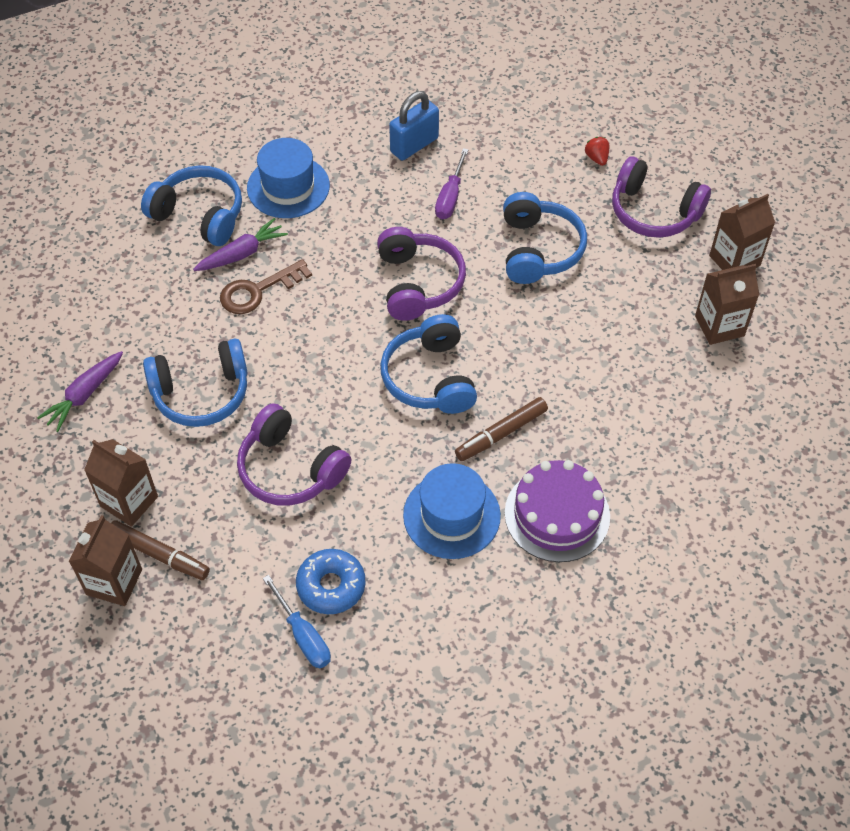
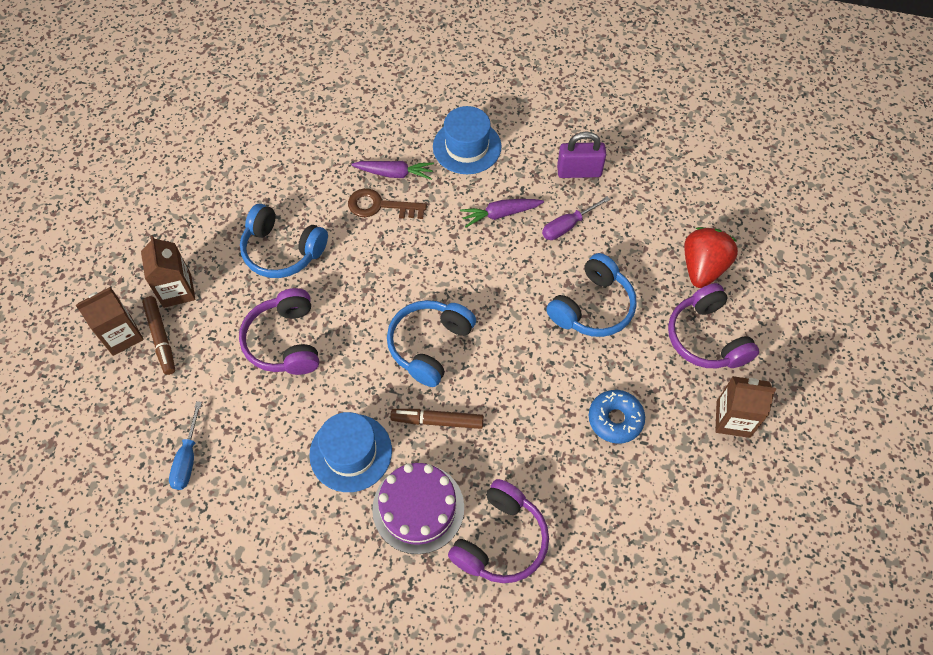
camera: 40 degrees right, 5 degrees up
(84, 395) = (217, 203): purple carrot -> purple carrot (500, 214)
(199, 215) = (394, 129): blue headphones -> none
(331, 586) = (234, 439): blue donut -> blue donut (615, 419)
(414, 145) = (579, 172): blue padlock -> purple padlock
(418, 283) = (486, 273): purple headphones -> purple headphones (501, 540)
(597, 158) = (702, 268): red strawberry -> red strawberry, size x2.27
(719, 326) = (671, 460): brown carton -> none

